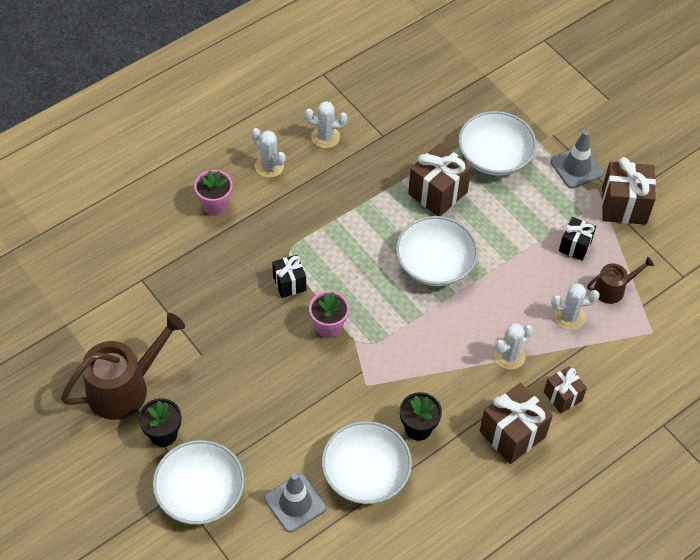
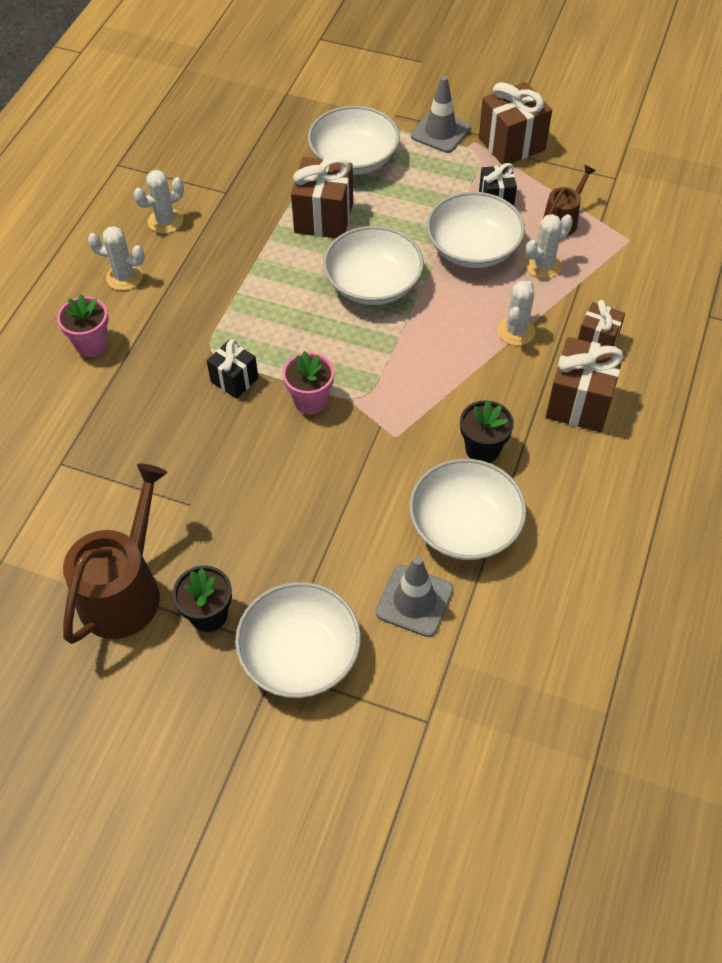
camera: 30 degrees left, 0 degrees up
(528, 275) = (473, 248): none -> white bowl

